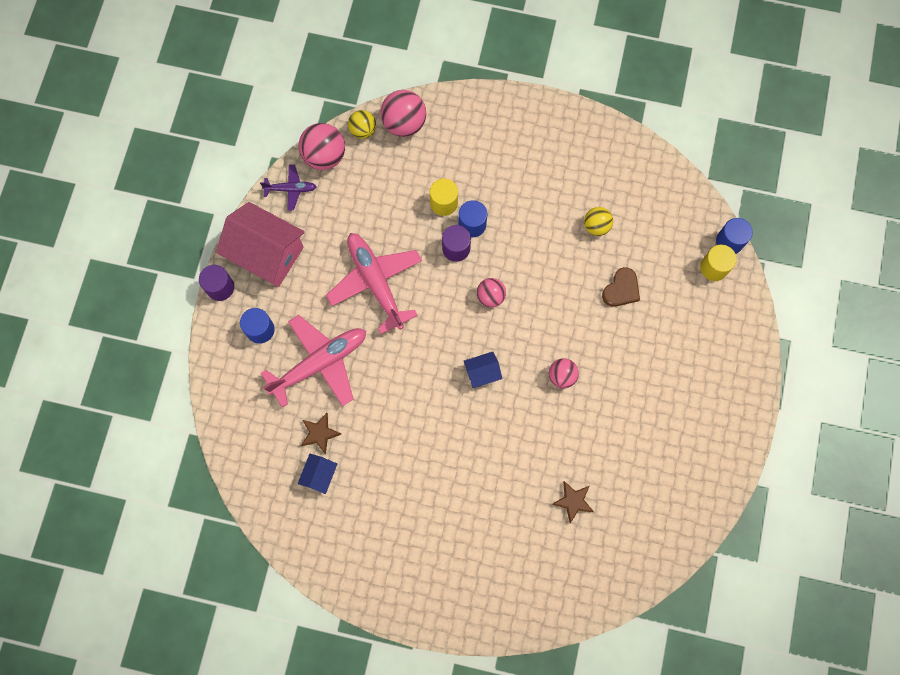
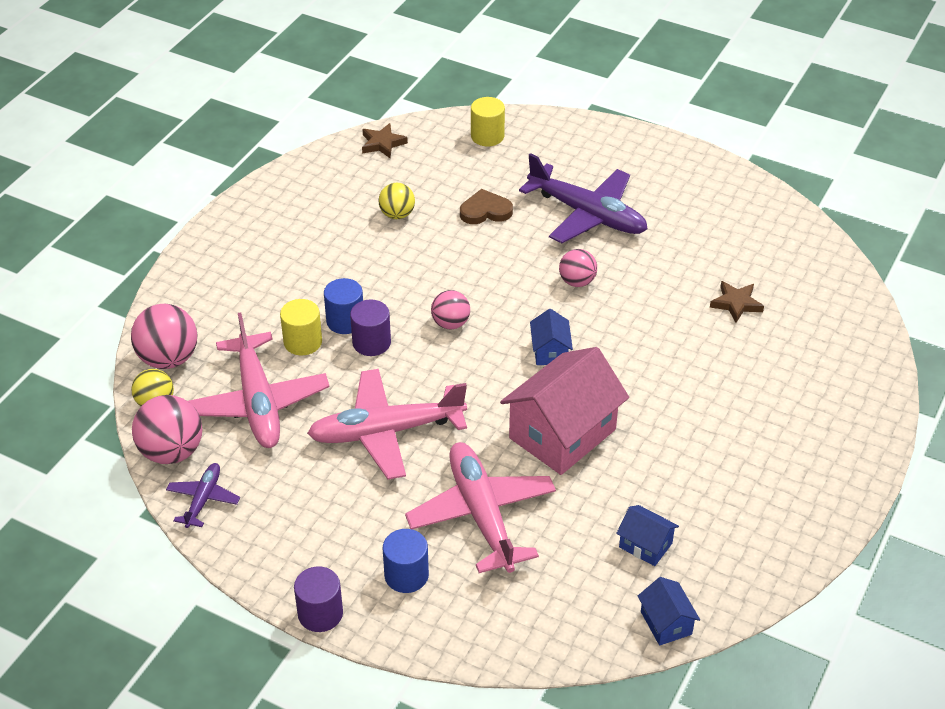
camera: 75 degrees left, 30 degrees down
(259, 500) = (666, 623): none -> blue house
(267, 254) = (291, 546): pink house -> pink house (562, 434)
(319, 433) = (585, 534): brown star -> brown star (382, 143)
(380, 193) = (258, 402): none -> pink plane
(621, 289) = (485, 211): brown heart -> brown heart turned 60 degrees counterclockwise
(642, 367) = (587, 214): none -> purple plane
(729, 241) = (461, 119): blue cylinder -> none

